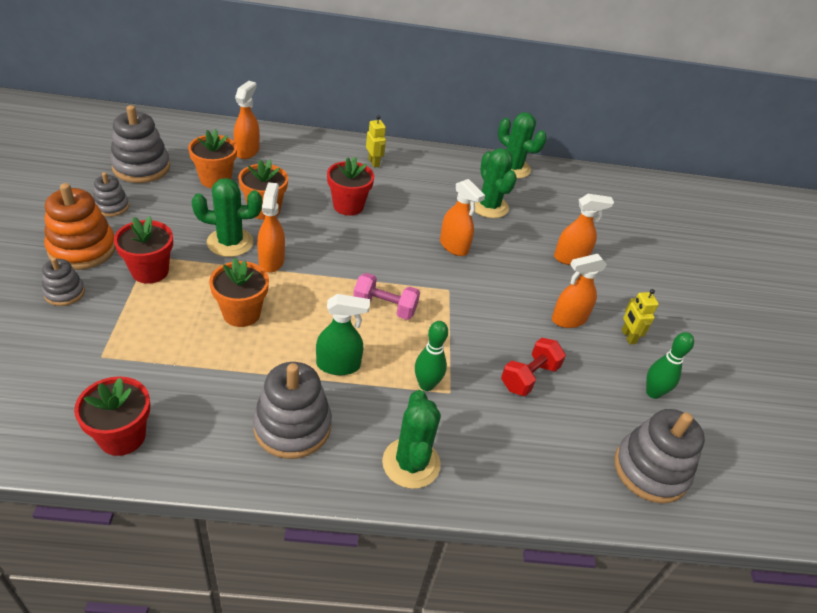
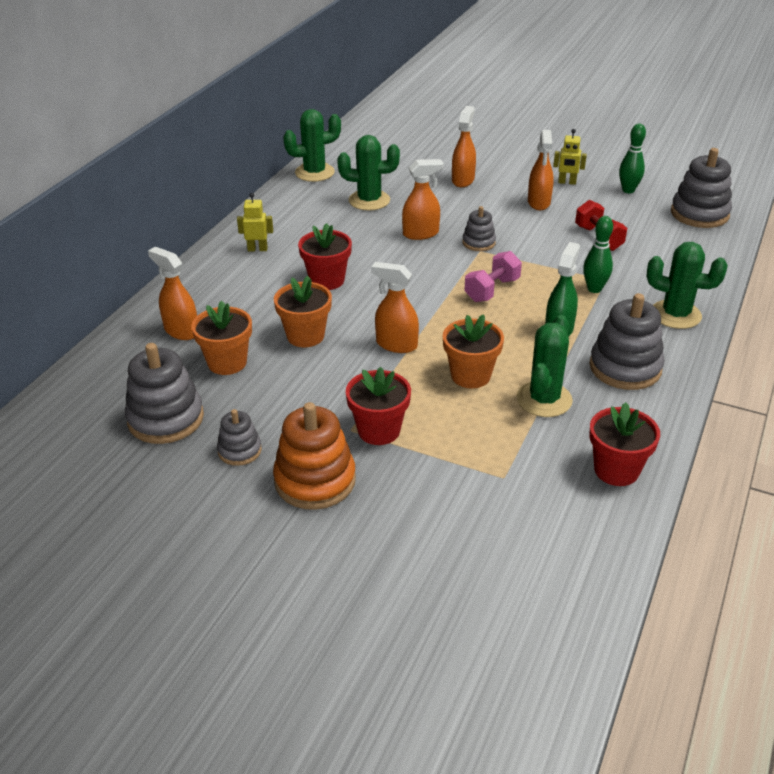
camera: 60 degrees left, 5 degrees down
(64, 293) = (391, 499): grey stacking toy -> grey stacking toy (478, 243)
(230, 242) = (353, 368): green cactus -> green cactus (544, 399)

